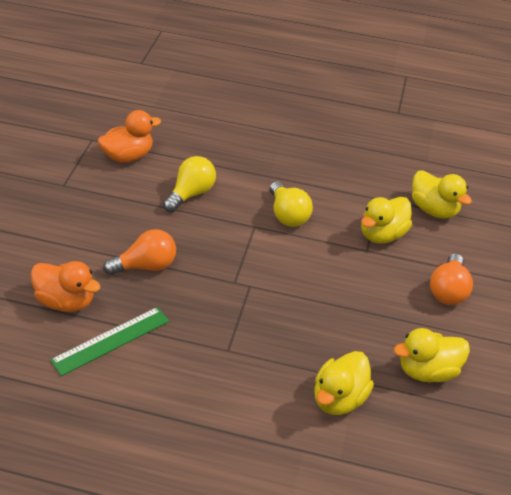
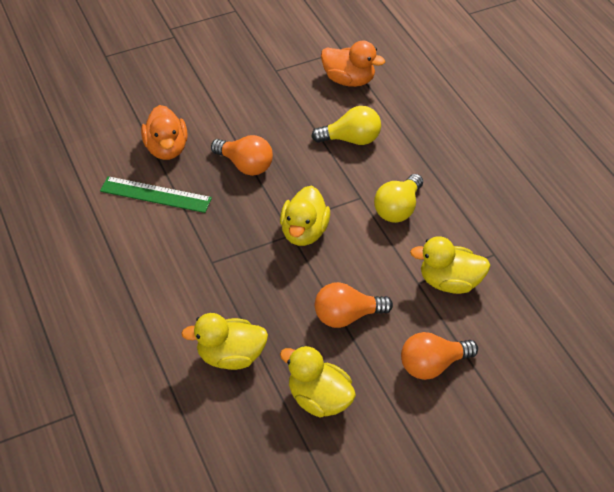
camera: 55 degrees right, 5 degrees up
(362, 306) = (347, 316): none -> orange light bulb
(434, 209) = (529, 300): yellow duck -> yellow duck (304, 232)

